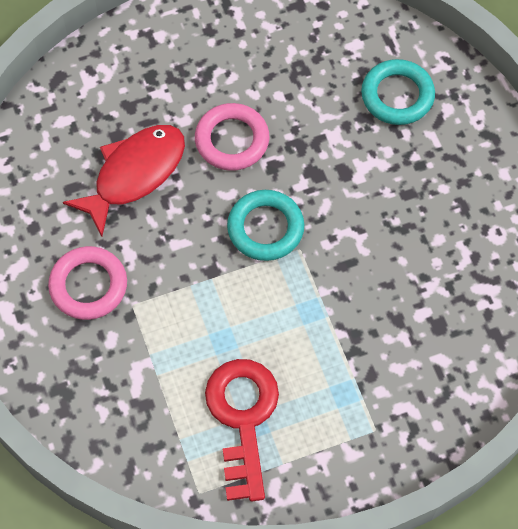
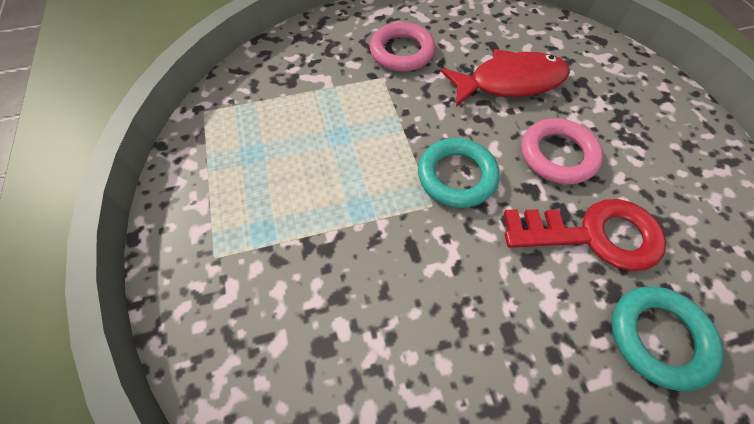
camera: 95 degrees right, 5 degrees down
(134, 174) = (509, 82): red fish -> red fish turned 60 degrees counterclockwise
(243, 418) = (259, 144): red key -> red key (593, 235)

